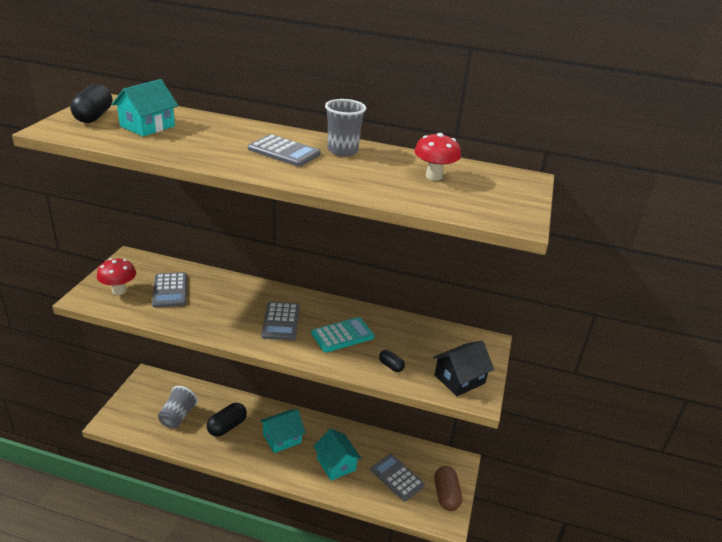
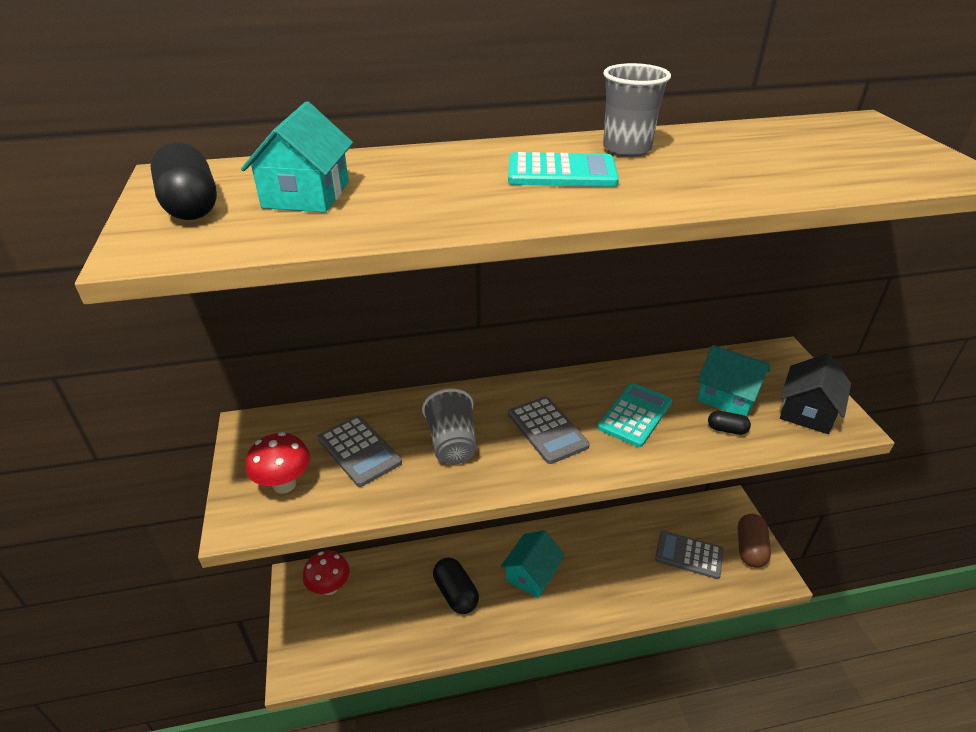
camera: 25 degrees left, 5 degrees up
(178, 416) = (383, 613): grey cup -> grey cup (452, 443)
(227, 426) = (456, 593): black capsule -> black capsule turned 45 degrees counterclockwise
(284, 152) = (561, 172): grey calculator -> turquoise calculator
(336, 464) = (615, 574): turquoise house -> turquoise house (727, 396)
(434, 176) = (780, 148): red mushroom -> red mushroom (329, 587)
(446, 495) = (750, 548): brown capsule -> brown capsule turned 45 degrees clockwise

